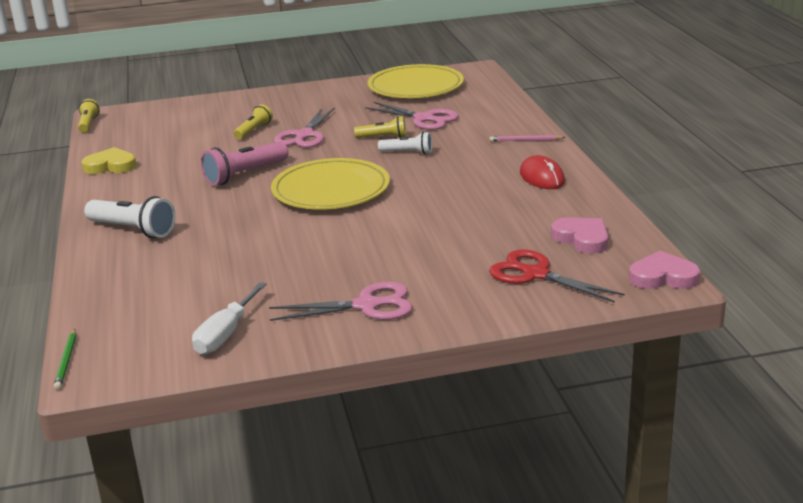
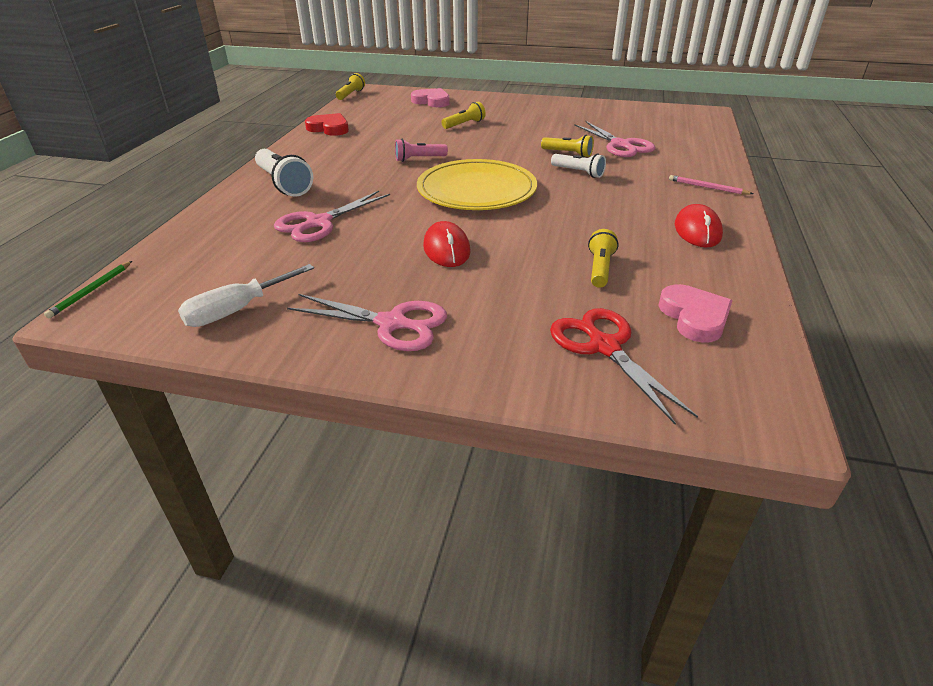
camera: 25 degrees right, 10 degrees up
(110, 166) = (329, 128): yellow heart -> red heart
(245, 175) = (419, 159): pink flashlight -> pink flashlight, size x0.61
(304, 135) = (501, 137): pink scissors -> pink scissors (318, 223)
(354, 243) = (446, 249): none -> red mouse
(415, 86) = (636, 116): yellow plate -> none
(490, 224) = (599, 268): none -> yellow flashlight
(663, 277) = (770, 407): pink heart -> pink heart (431, 101)

